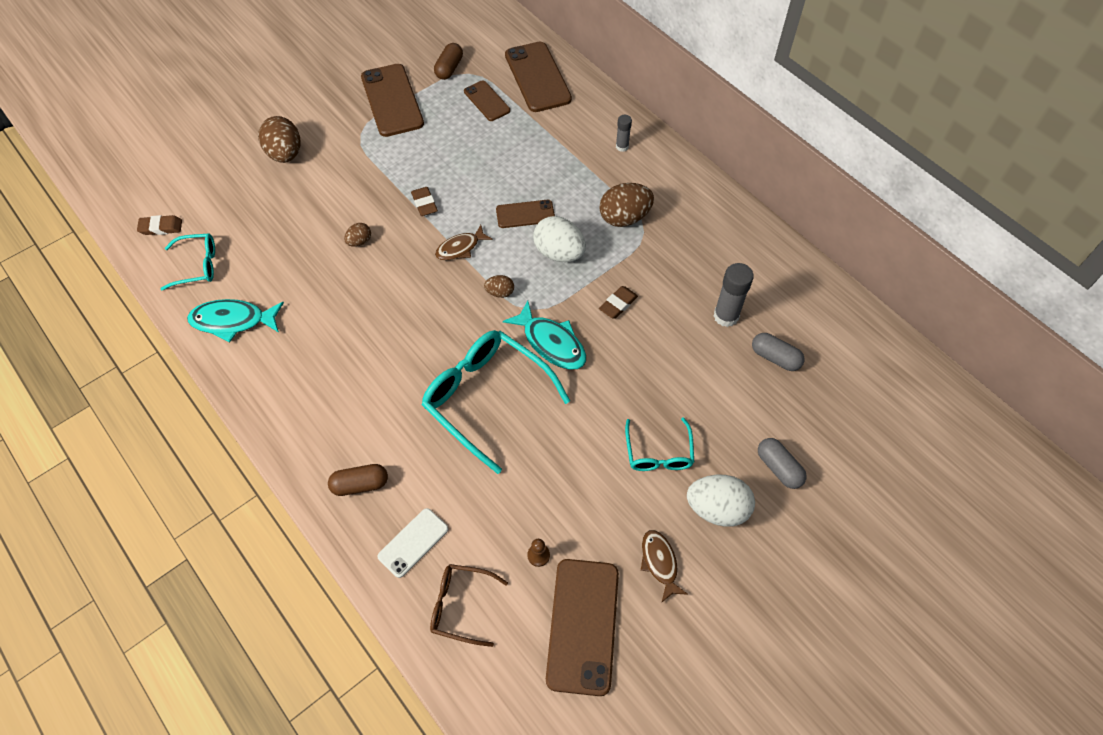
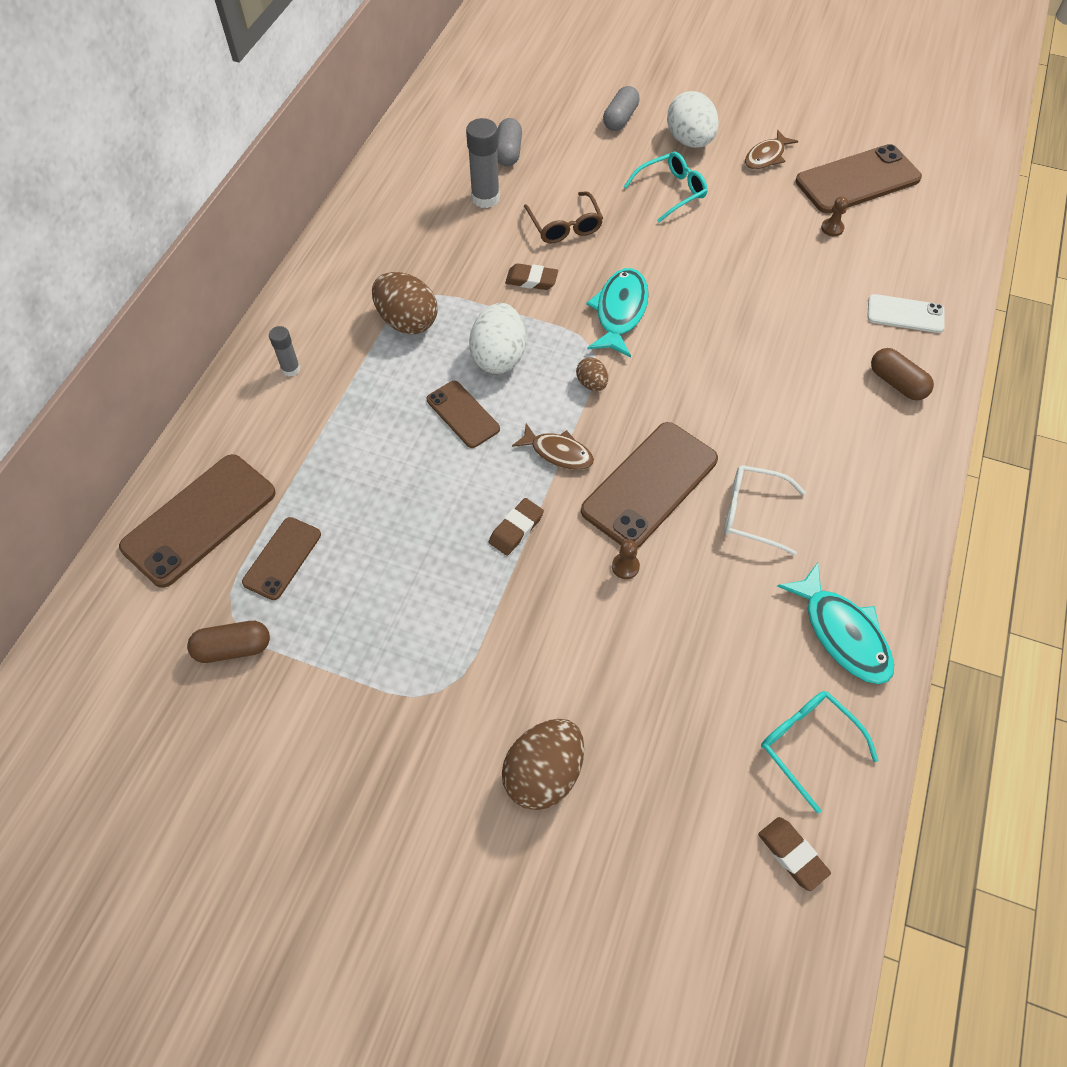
camera: 120 degrees left, 0 degrees up
(339, 324) = (751, 513): none -> white glasses
(359, 241) = (625, 566): brown egg -> brown pawn
(392, 100) = (346, 689): brown phone -> brown phone (650, 485)
(460, 605) = (920, 257): brown glasses -> brown glasses (565, 226)
(485, 397) = (724, 334): turquoise glasses -> none

